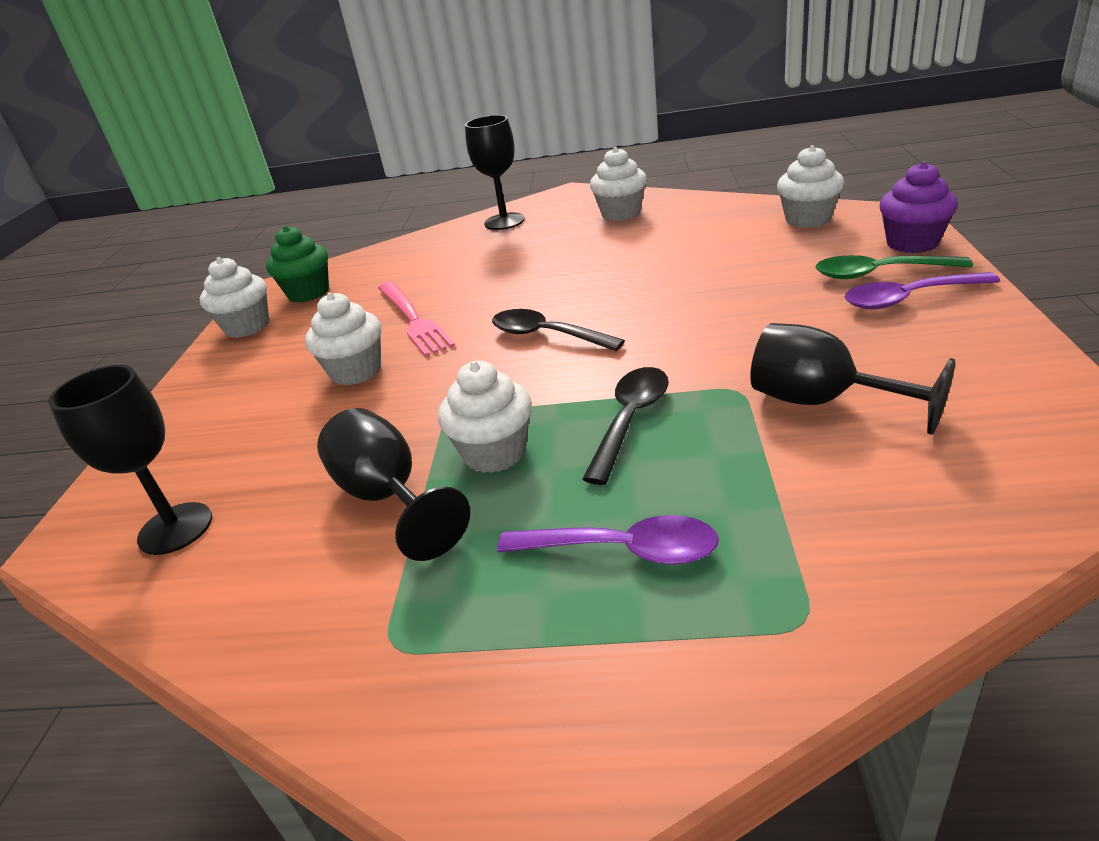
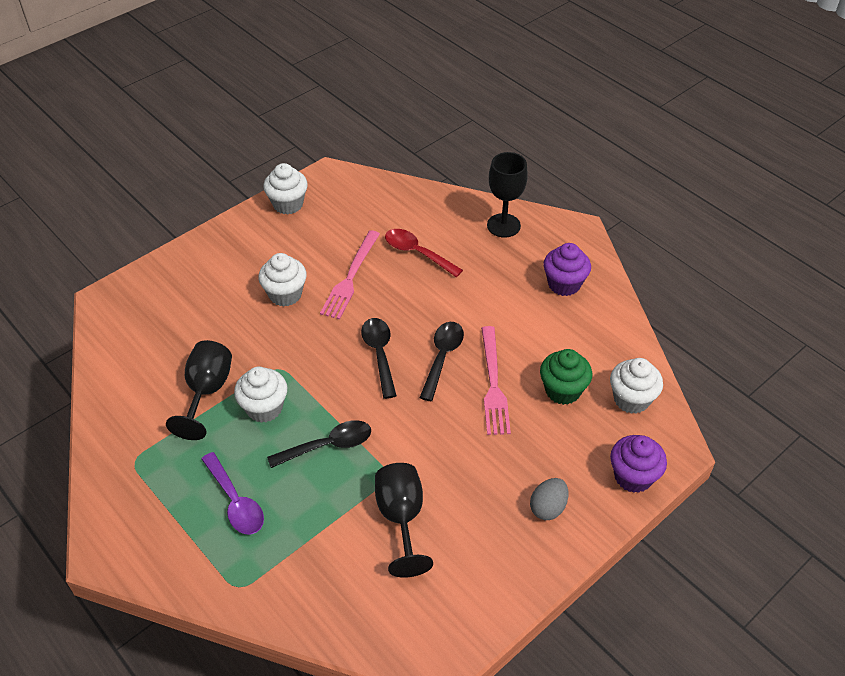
camera: 40 degrees right, 15 degrees up
(175, 528) = (135, 331): black goblet -> none
(308, 293) = (341, 199): green cupcake -> green cupcake (562, 390)
(455, 272) = (417, 253): none -> red spoon
(611, 298) = (442, 357): none -> black spoon
(621, 213) = (564, 284): white cupcake -> purple cupcake
(690, 280) = (493, 384): none -> pink fork
(879, 273) = (573, 478): green spoon -> none
(908, 298) = (548, 507): purple spoon -> grey egg

